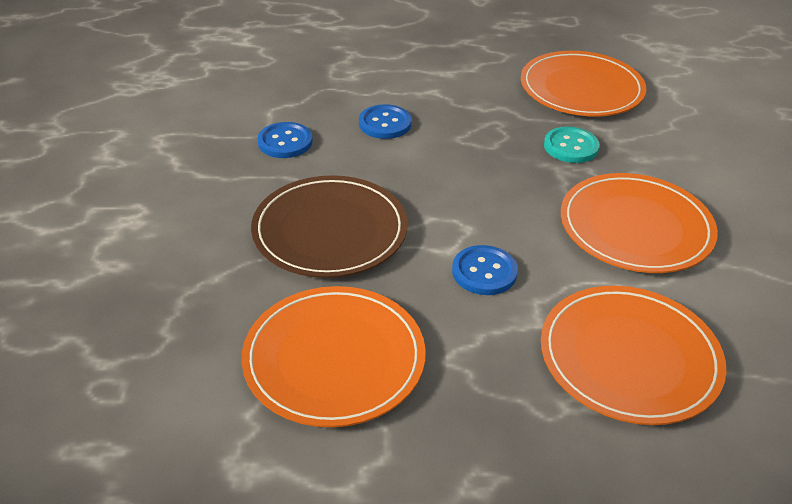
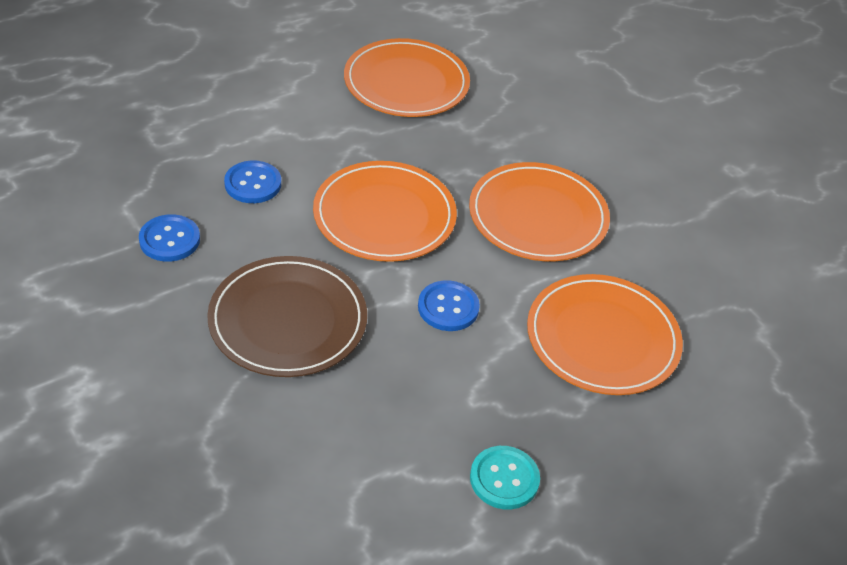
camera: 35 degrees left, 5 degrees up
(334, 359) = (384, 441): orange plate -> orange plate (384, 216)
(571, 147) = (437, 151): turquoise button -> turquoise button (504, 479)

